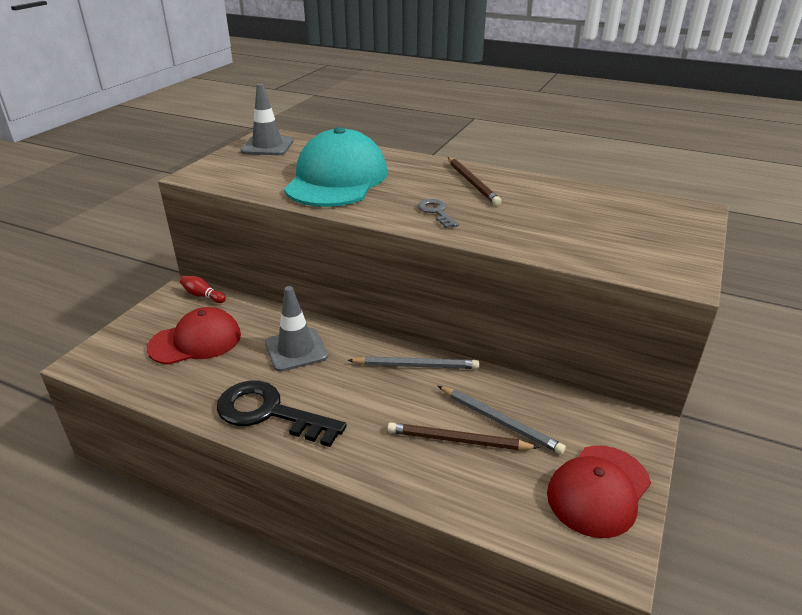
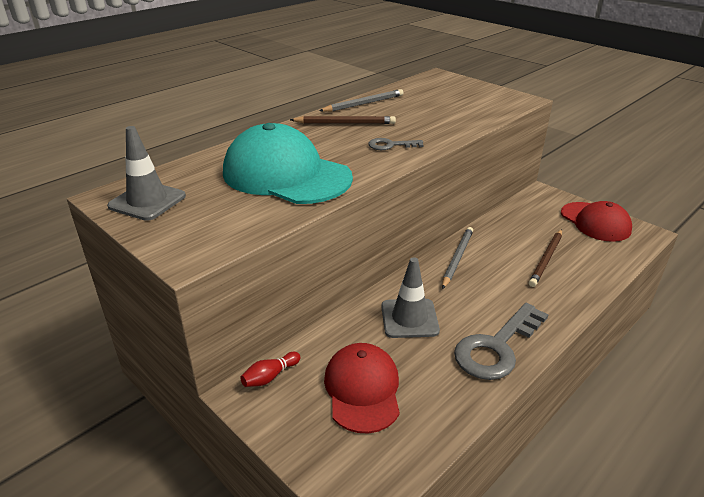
camera: 70 degrees left, 0 degrees up
(269, 413) = (497, 347): black key -> grey key
(500, 421) = (530, 238): grey pencil -> grey pencil (363, 104)

